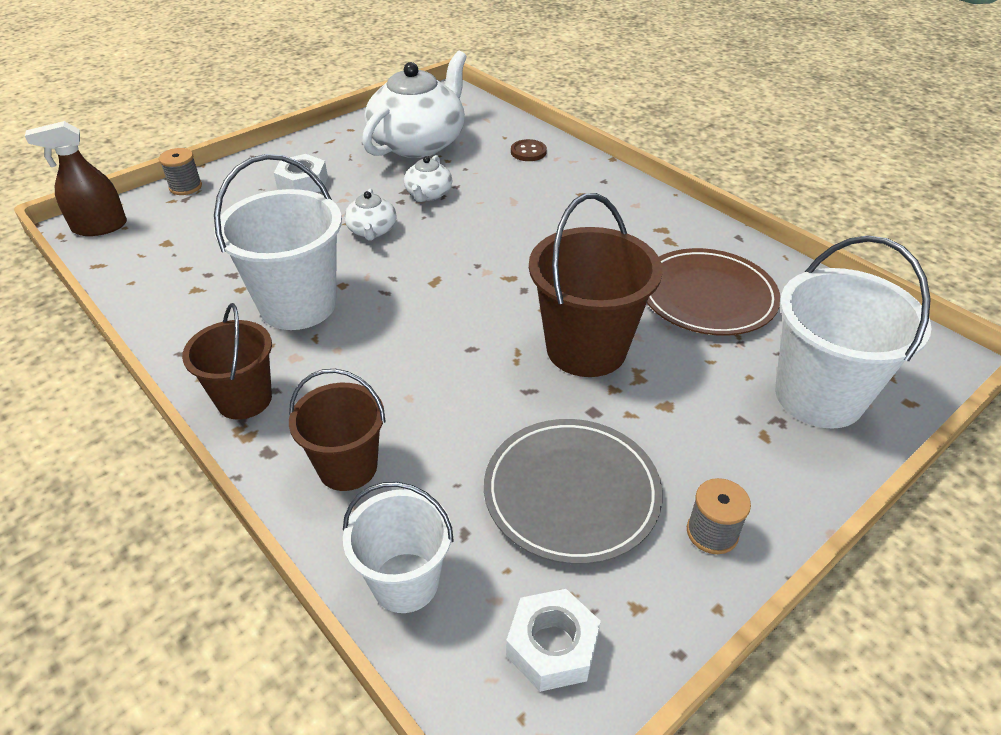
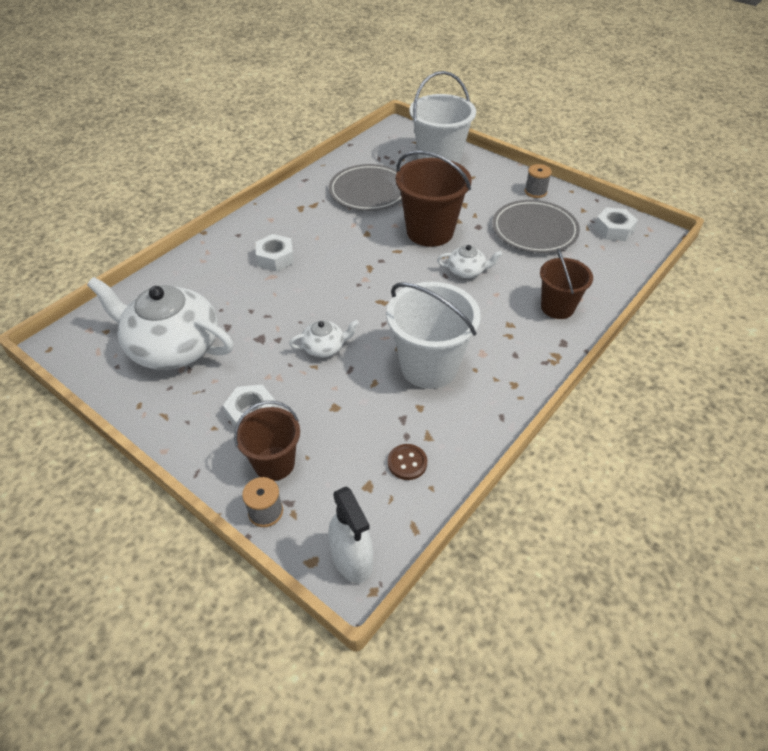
camera: 100 degrees left, 5 degrees up
(100, 227) = (352, 559): brown spray bottle -> white spray bottle
(244, 399) = (529, 366): brown bucket -> brown bucket (274, 463)
(405, 582) = (610, 274): white bucket -> none
(428, 194) = (265, 324): white teapot -> white teapot (467, 271)
(528, 152) = (192, 276): brown button -> brown button (407, 463)
(549, 205) = (275, 258): none -> white nut
(707, 296) = (369, 191): brown plate -> grey plate

